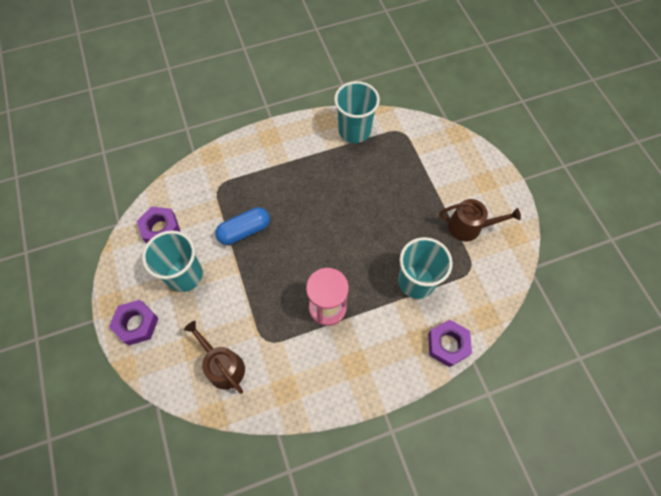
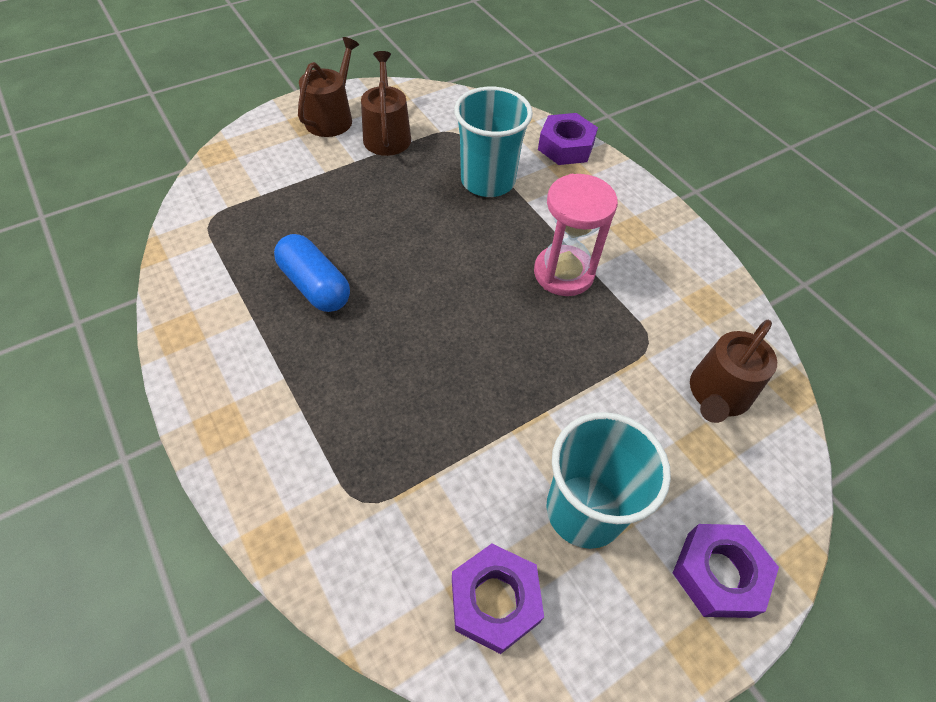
camera: 105 degrees left, 10 degrees down
(244, 231) = (459, 422): blue capsule -> blue capsule (315, 285)
(354, 131) = (207, 283): turquoise cup -> none
(490, 196) = (332, 117): none -> brown watering can

